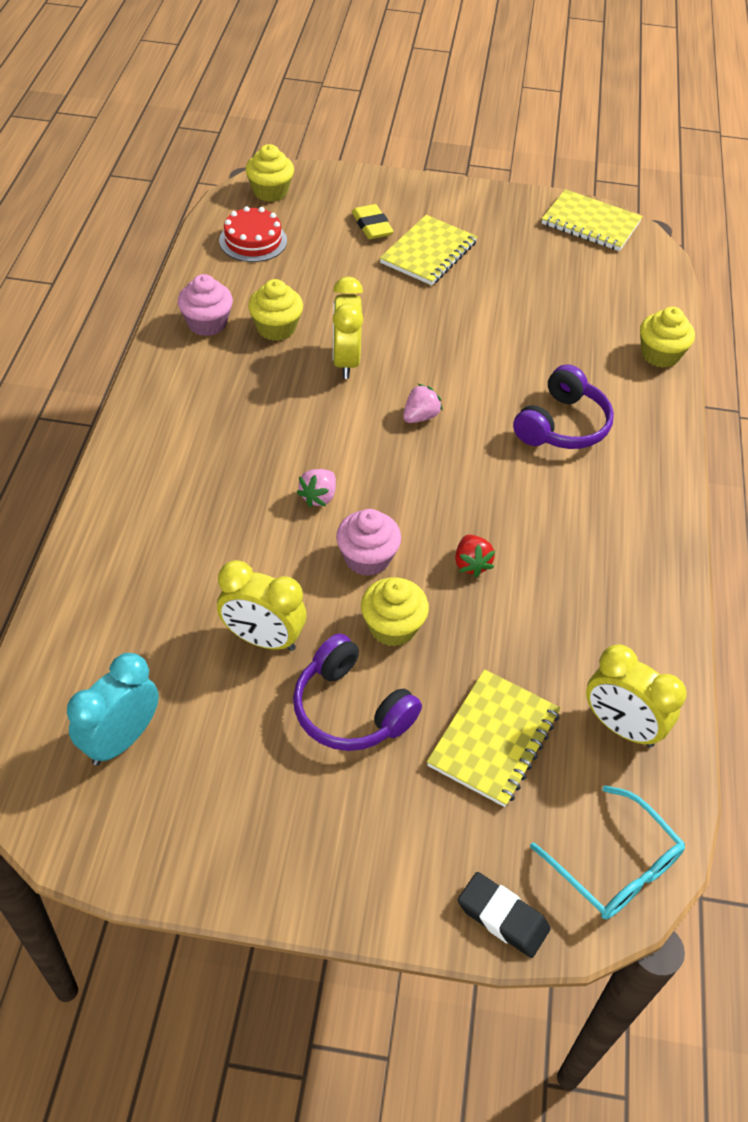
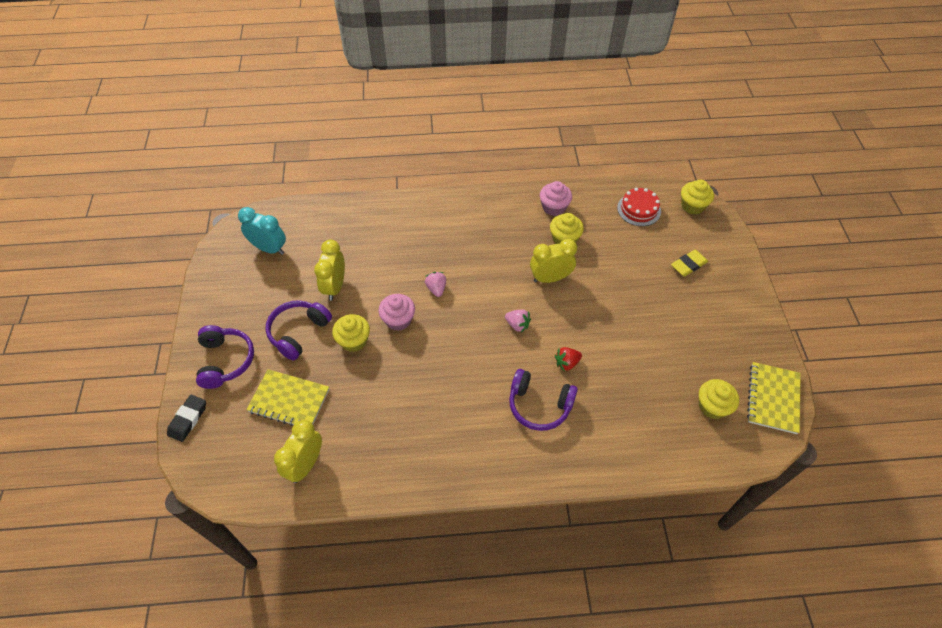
camera: 80 degrees right, 5 degrees up
(318, 497) = (436, 289): pink strawberry -> pink strawberry turned 60 degrees clockwise
(382, 841) = (226, 361): none -> purple headphones
(428, 253) = (678, 301): yellow notebook -> none
(471, 564) = (407, 371): red strawberry -> red strawberry (567, 363)
(615, 866) = (218, 470): turquoise glasses -> none
(660, 355) = (638, 462): yellow cupcake -> yellow cupcake (712, 406)

